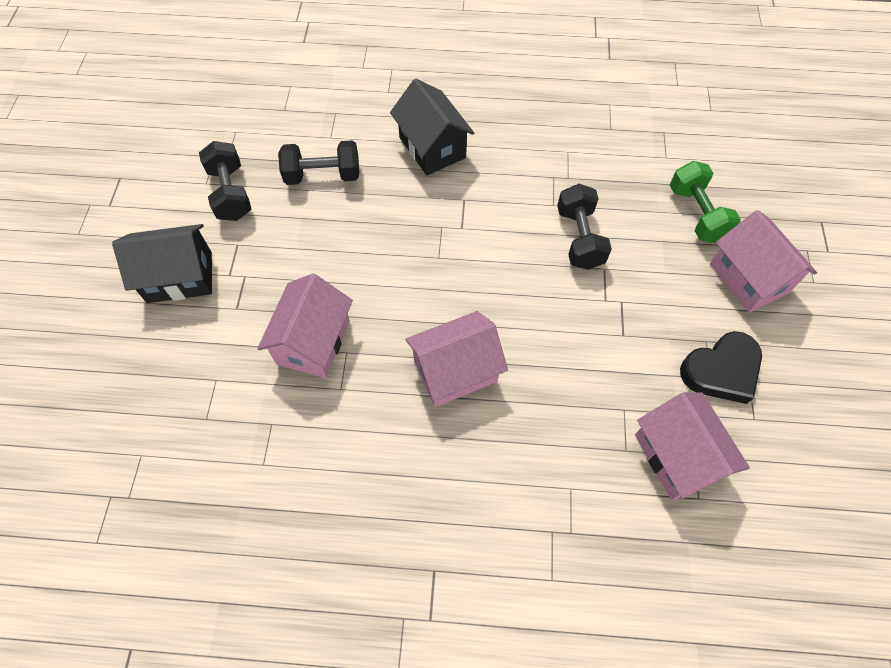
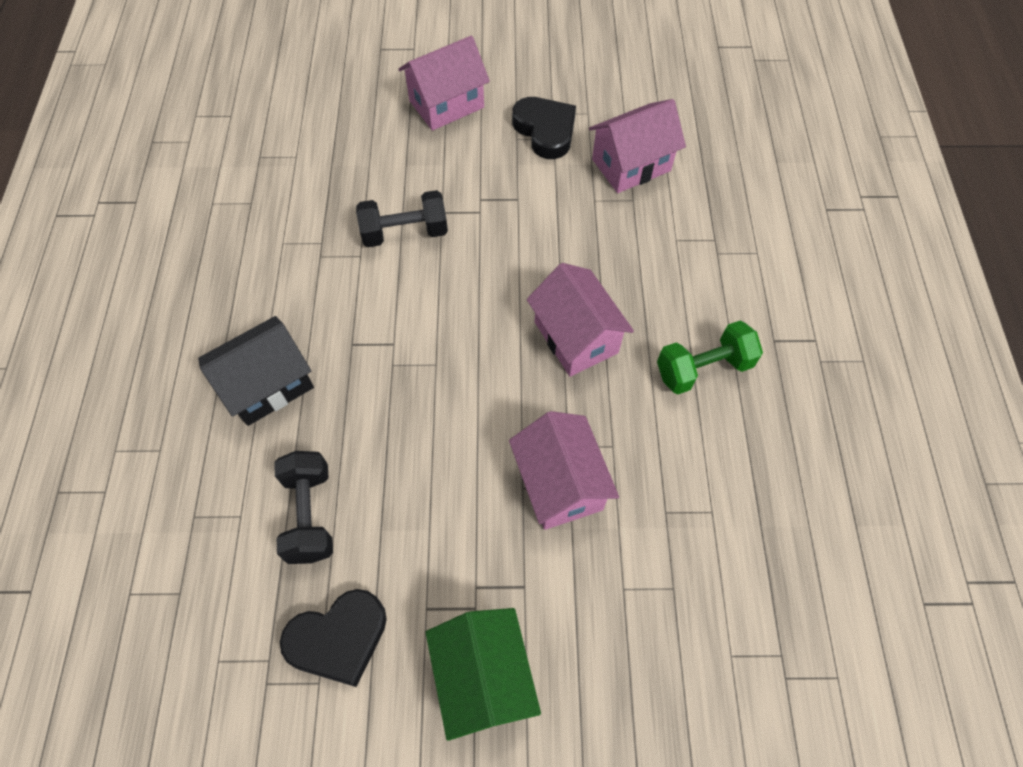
camera: 95 degrees left, 0 degrees up
(180, 277) = (483, 677): black house -> green house
(231, 193) = (338, 638): black dumbbell -> black heart
(313, 342) = (560, 484): pink house -> pink house turned 60 degrees clockwise
(696, 214) = (372, 136): green dumbbell -> green dumbbell (703, 368)

